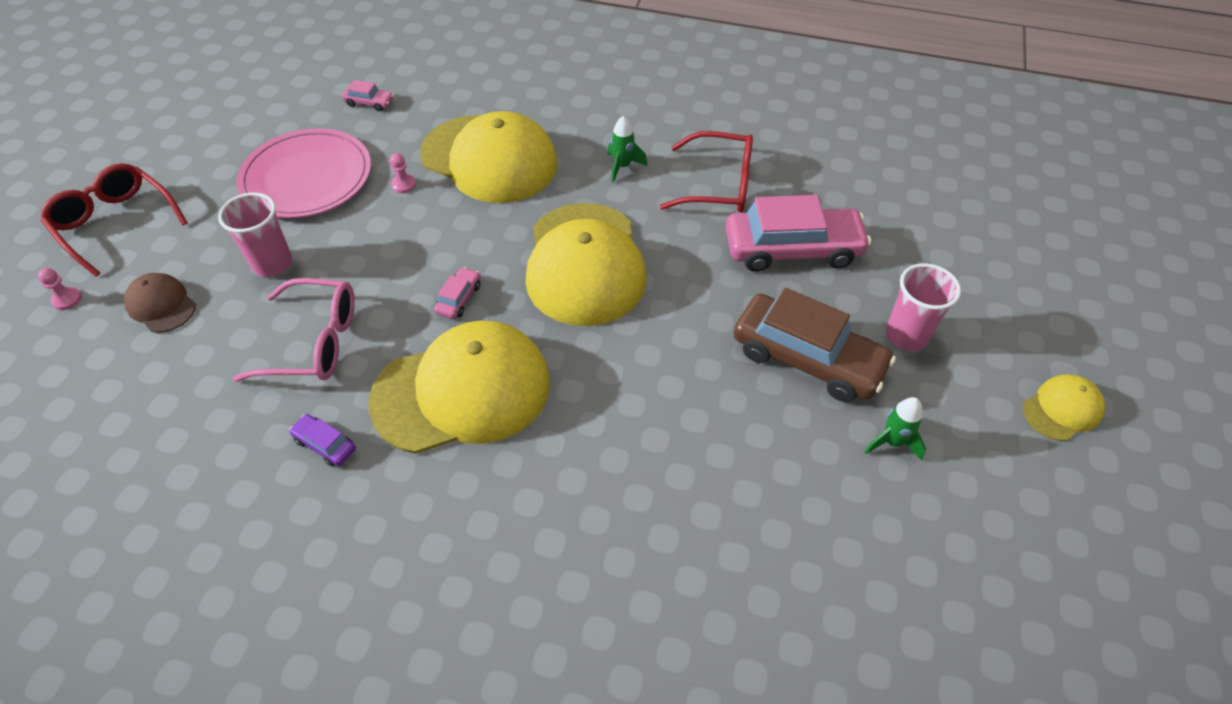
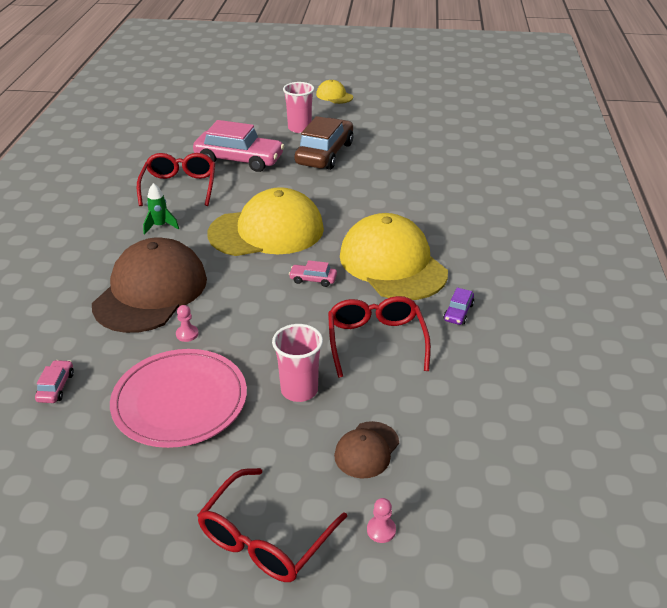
camera: 100 degrees left, 15 degrees down
(314, 342) = (376, 341): pink glasses -> red glasses
(489, 159) = (151, 291): yellow cap -> brown cap
(792, 249) = (239, 160): pink car -> pink car turned 120 degrees clockwise
(892, 442) = (370, 132): green rocket -> none

